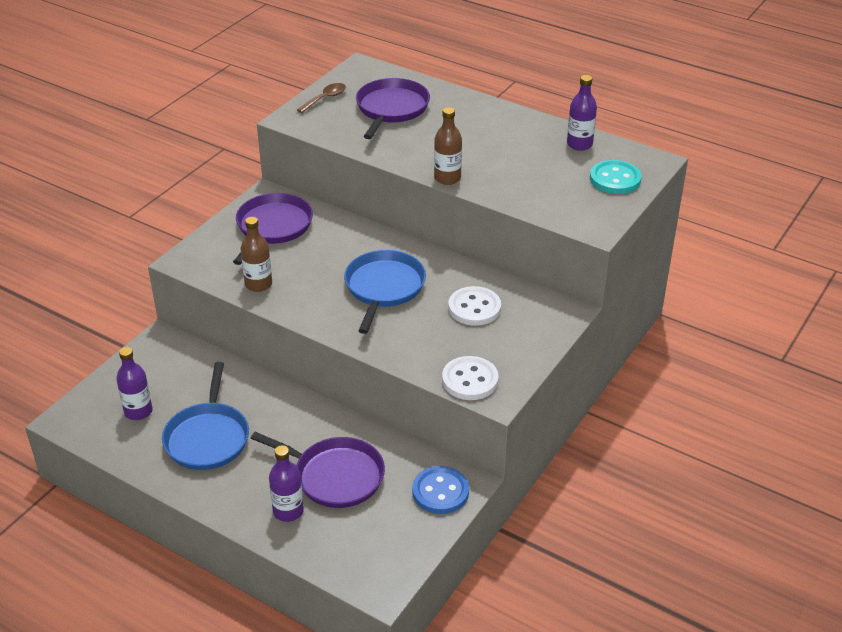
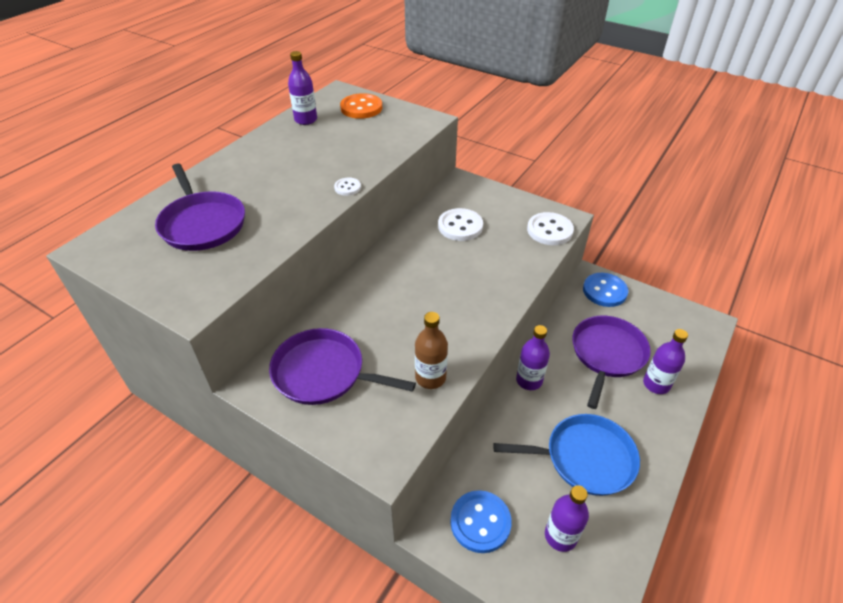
camera: 90 degrees left, 5 degrees up
(161, 364) = (480, 522): none -> blue button
(304, 407) = (529, 380): none -> purple bottle
(325, 98) = (154, 276): brown spoon -> none
(384, 288) = (434, 280): blue pan -> none
(391, 109) = (202, 223): purple pan -> purple pan turned 135 degrees counterclockwise
(447, 178) = (347, 187): brown bottle -> white button
(615, 179) = (361, 108): turquoise button -> orange button

